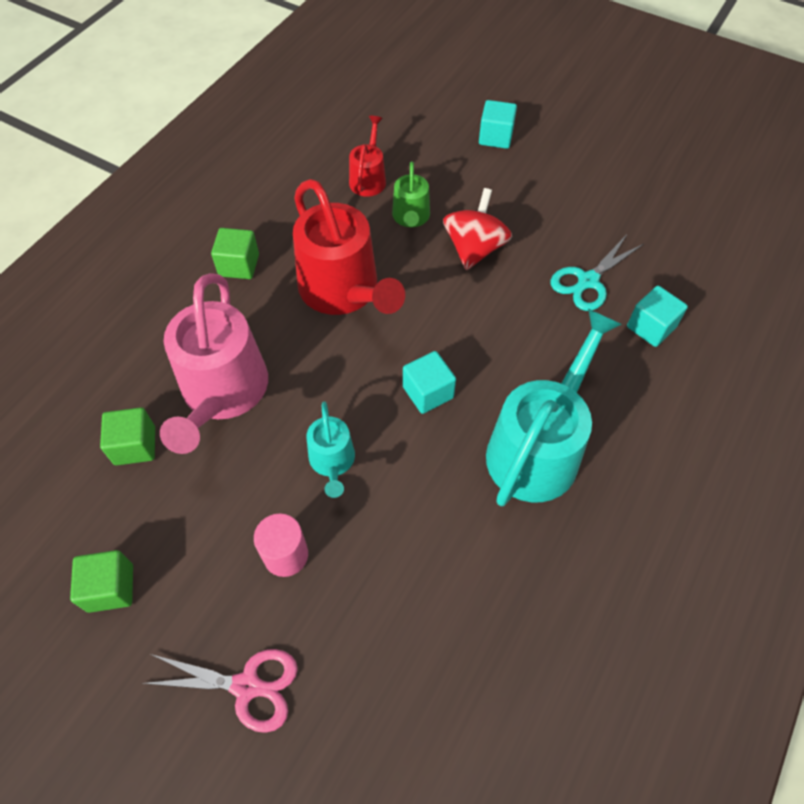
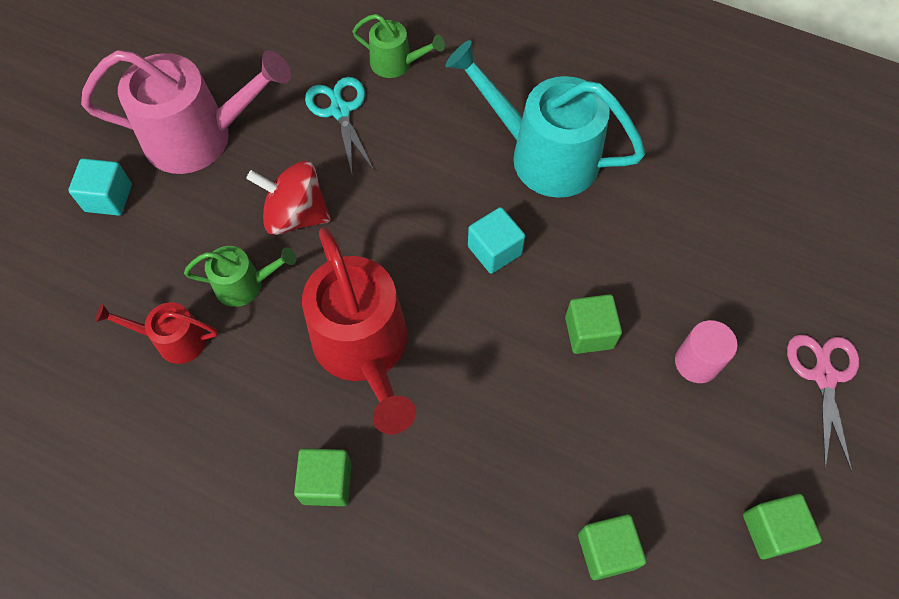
camera: 95 degrees left, 5 degrees up
(222, 393) = (522, 463): pink watering can -> pink watering can (199, 137)
(332, 461) = (589, 332): turquoise watering can -> green cube
(343, 291) = (364, 348): red watering can -> red watering can turned 105 degrees clockwise
(588, 281) = (340, 111): turquoise scissors -> turquoise scissors turned 150 degrees counterclockwise
(651, 327) = (396, 63): turquoise cube -> green watering can

